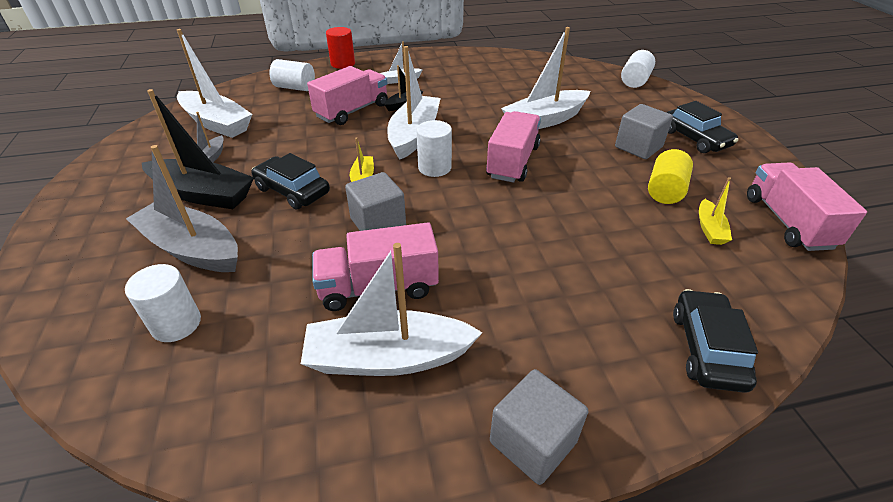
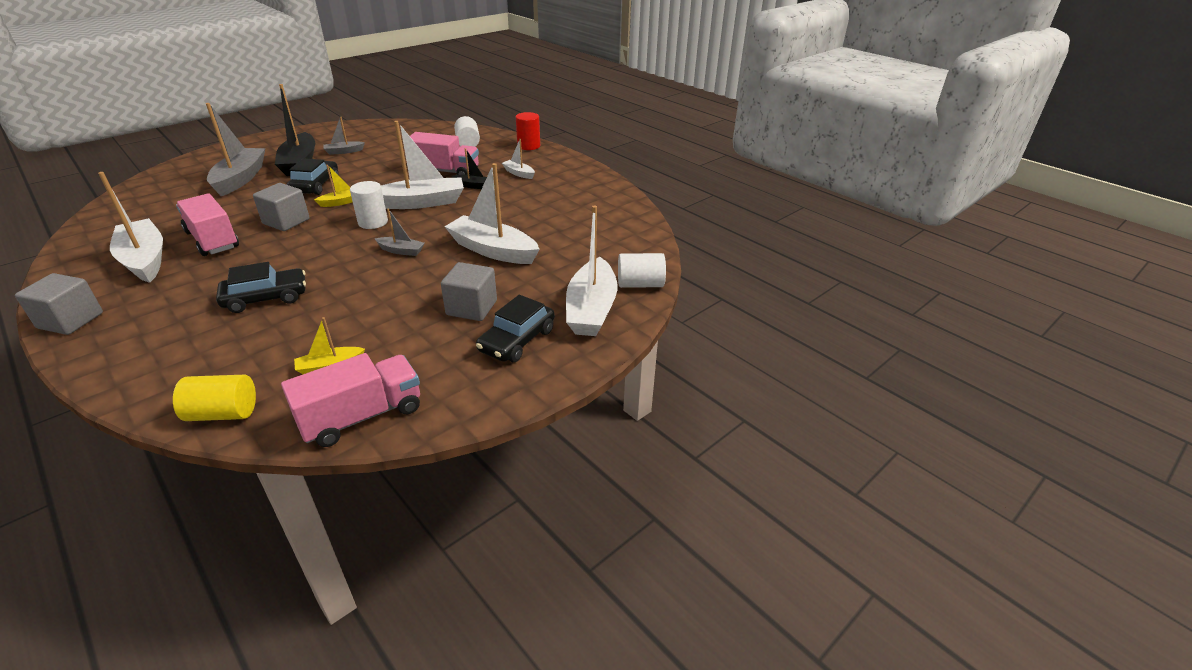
camera: 60 degrees right, 5 degrees down
(176, 324) = (171, 197): white cylinder -> none
(216, 123) = (392, 139): white boat -> white boat (591, 309)
(512, 162) = (401, 251): pink truck -> grey boat
(665, 191) = (390, 334): yellow cylinder -> yellow cylinder (223, 413)
(707, 348) = (157, 379): black car -> black car (266, 298)

